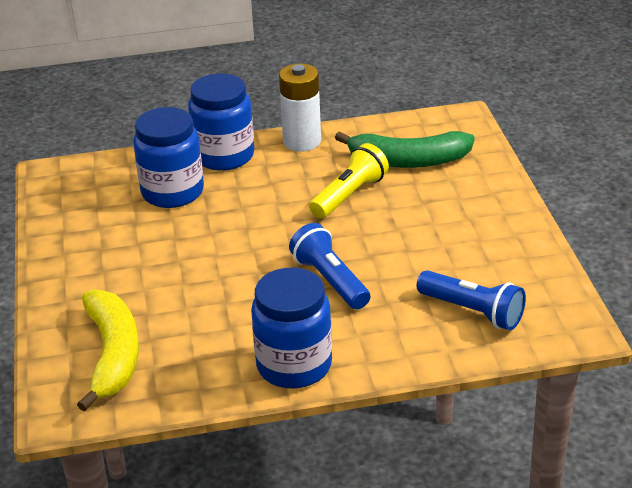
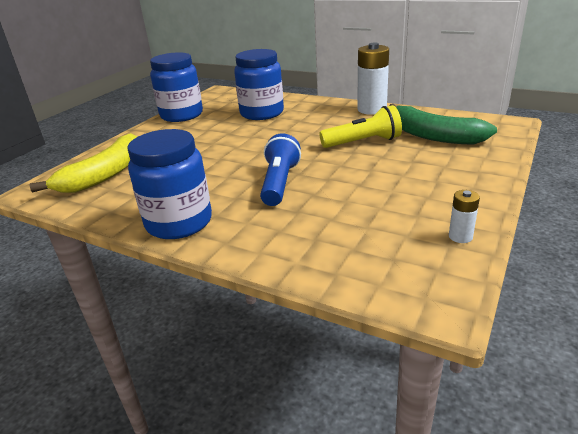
camera: 40 degrees right, 5 degrees down
(224, 156) = (315, 105): blue jar -> blue jar (181, 115)
(473, 312) = (355, 244): blue flashlight -> none
(541, 268) = (460, 236): none -> white battery

